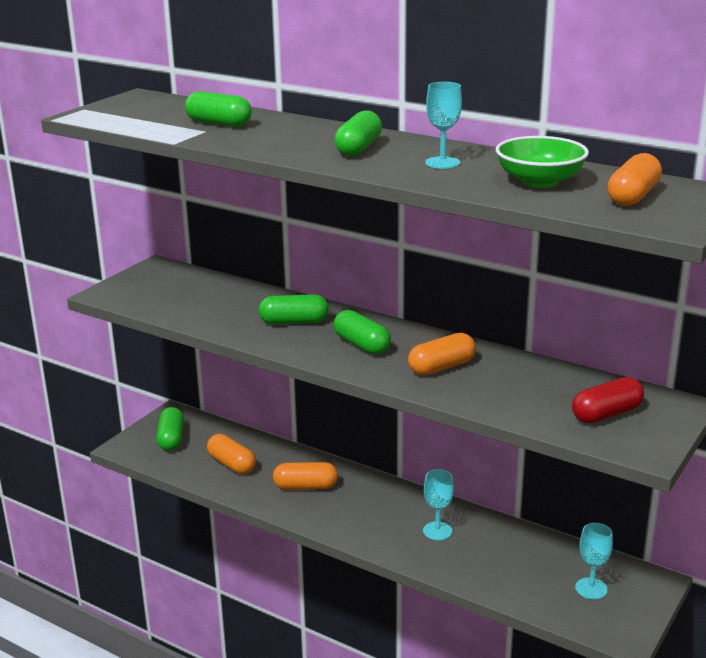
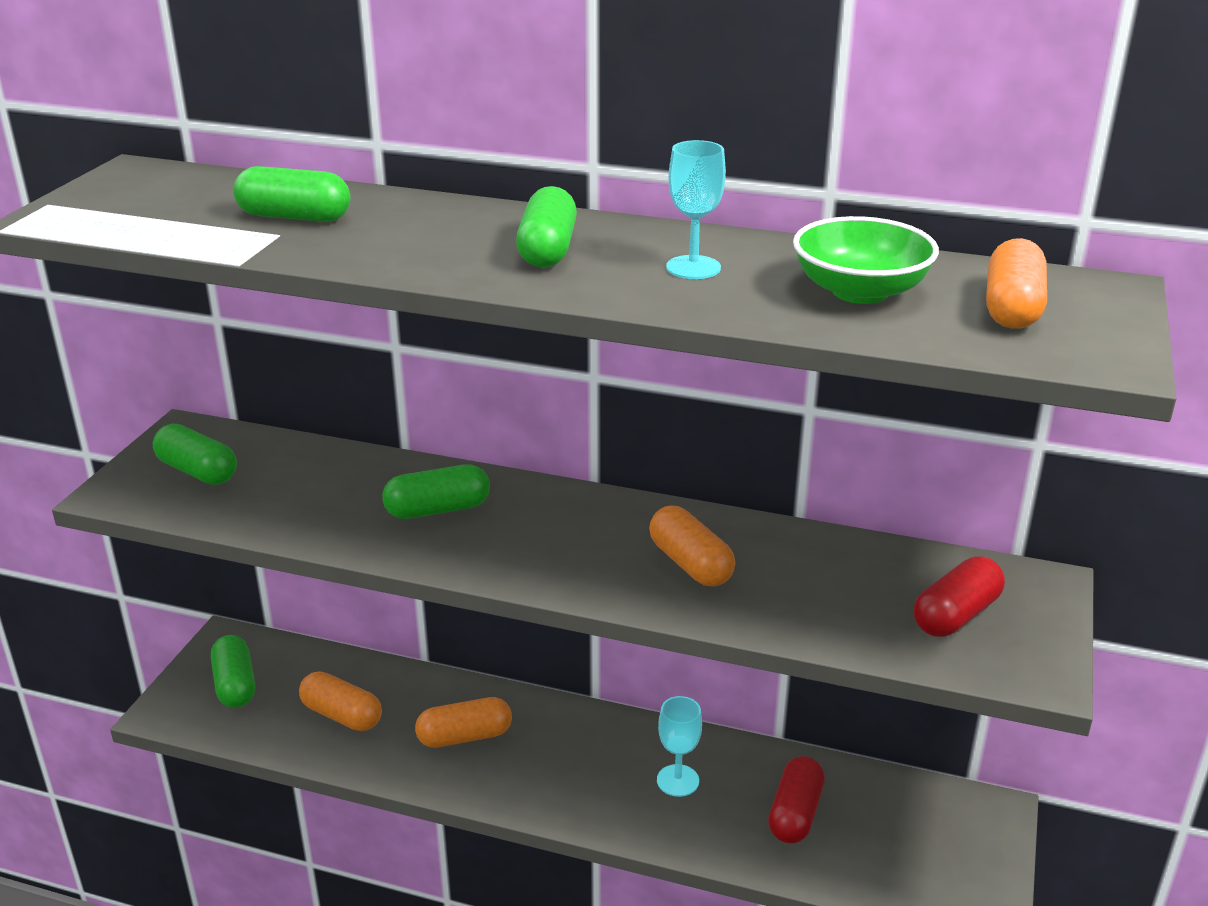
camera: 15 degrees left, 5 degrees up
(361, 345) = (556, 539): green capsule -> green capsule (197, 471)
(441, 367) = (690, 564): orange capsule -> orange capsule turned 75 degrees counterclockwise
(511, 561) = (795, 813): none -> red capsule
(591, 588) = (917, 839): turquoise goblet -> none

